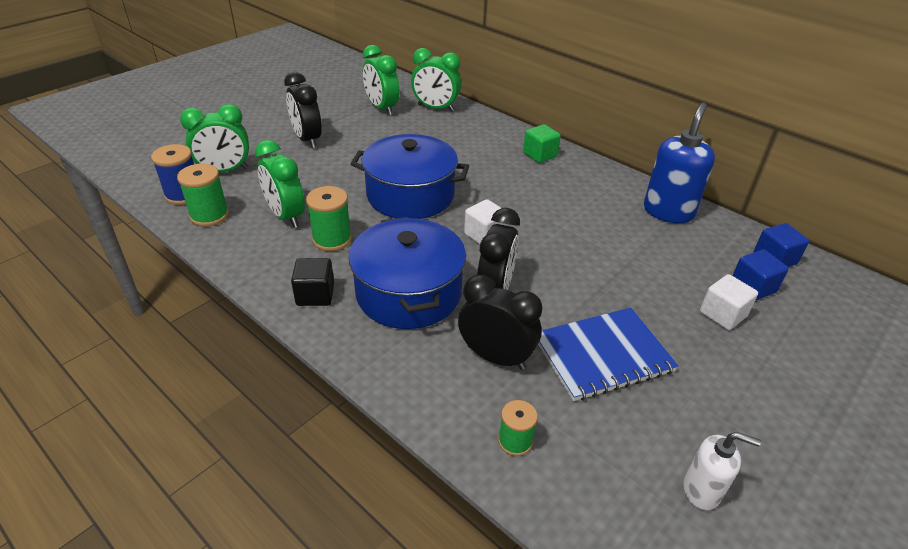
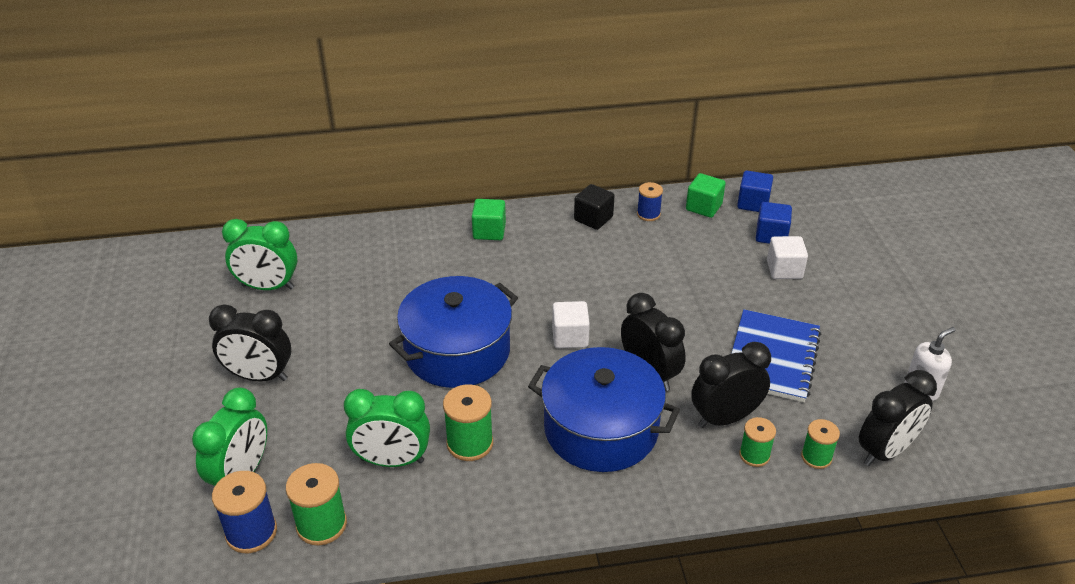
camera: 50 degrees left, 0 degrees up
(315, 295) = (543, 495): black cube -> black cube (593, 218)
(435, 108) = (320, 249): green clock -> none
(473, 395) = (754, 455): none -> green spool
(580, 495) = (885, 451): none -> black clock
(668, 211) = (648, 214): blue soap dispenser -> blue spool
(723, 235) = (703, 207): none -> green cube

